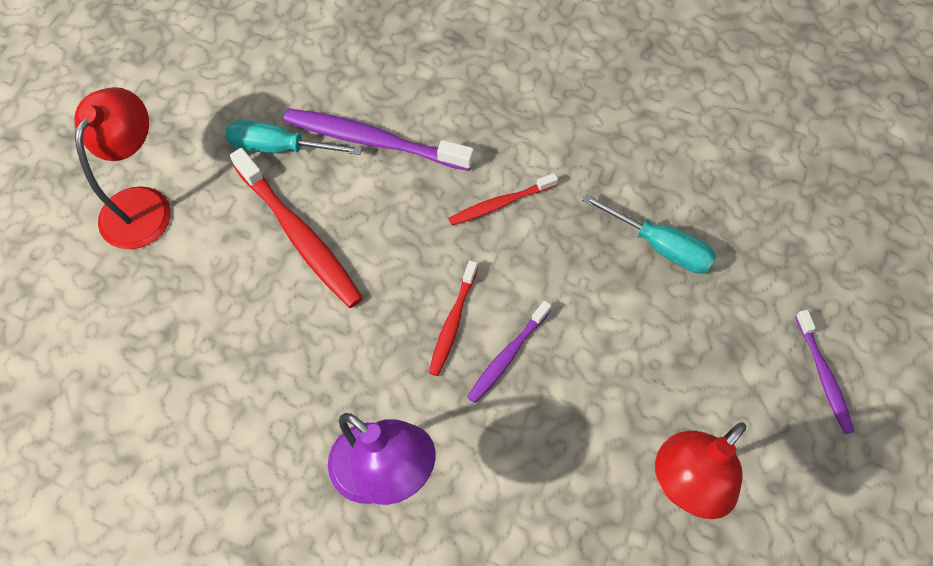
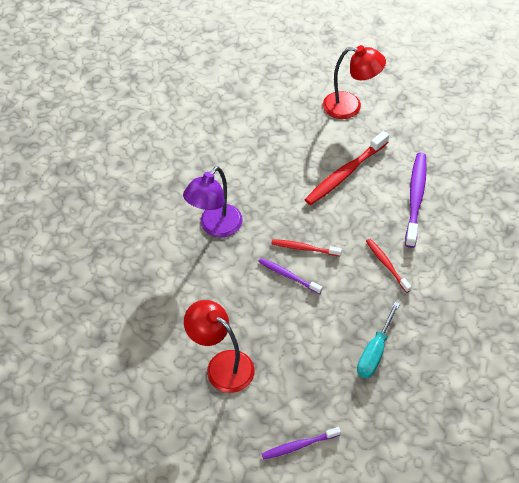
camera: 85 degrees right, 10 degrees down
(280, 148) = (399, 156): turquoise screwdriver -> none

